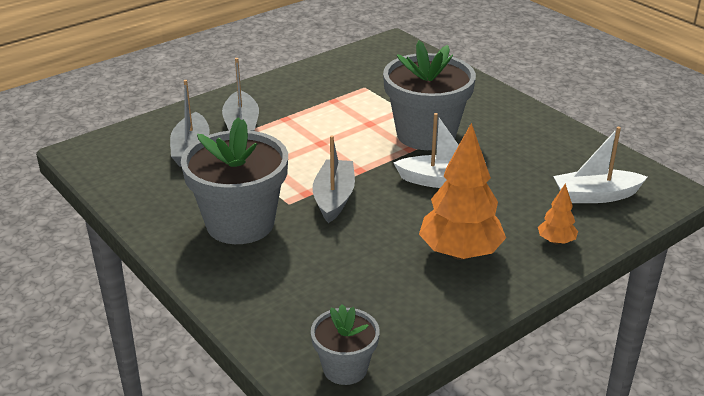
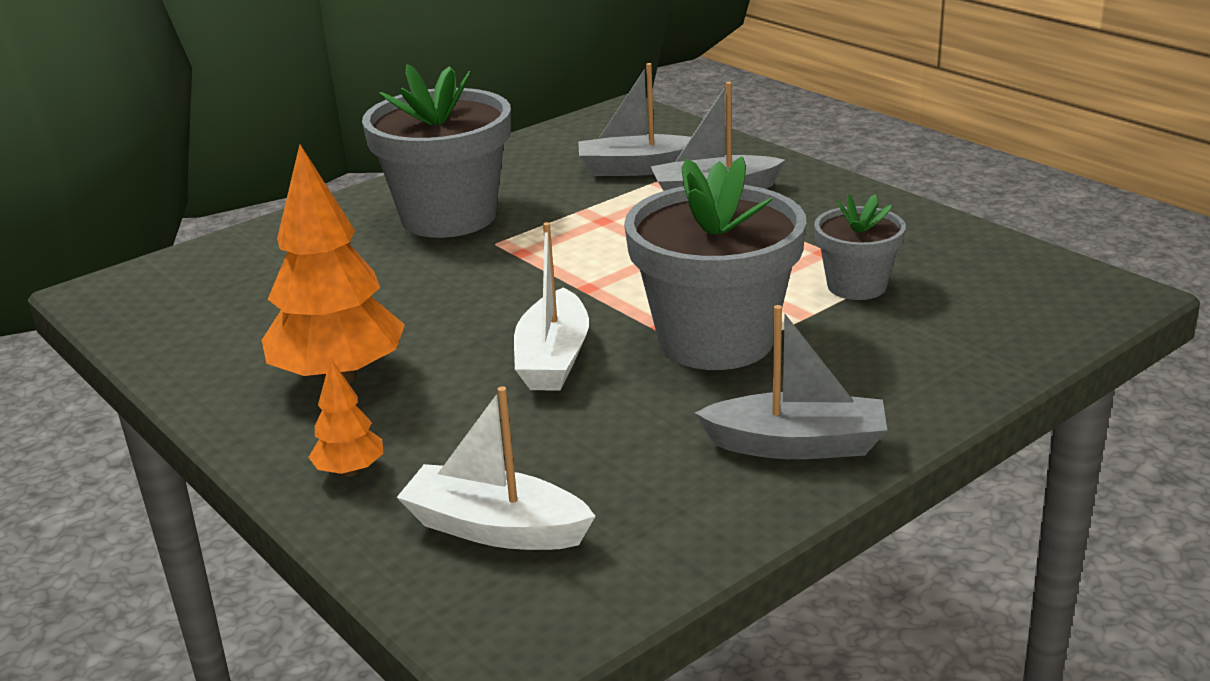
camera: 90 degrees right, 5 degrees down
(334, 198) = (505, 272): grey boat -> grey boat (797, 445)
(345, 368) = (127, 303): grey flower pot -> grey flower pot (856, 286)
(595, 196) = (495, 528): white boat -> white boat turned 60 degrees counterclockwise

